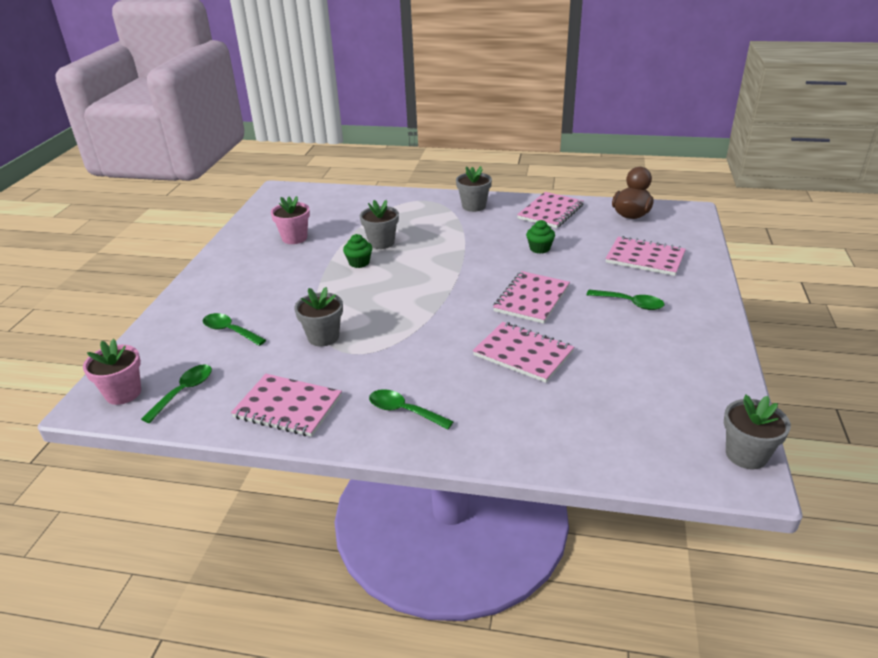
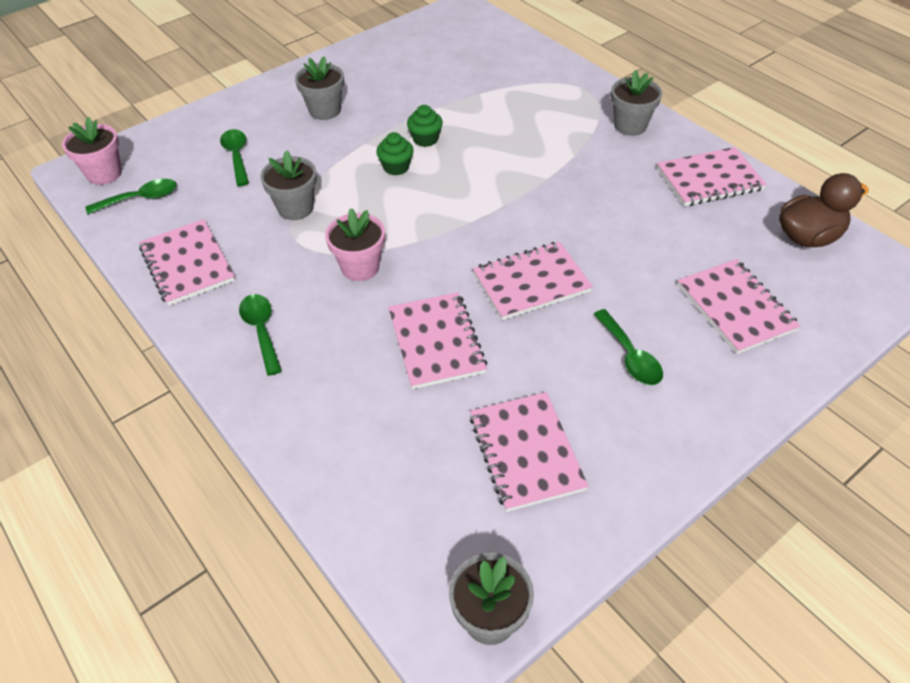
camera: 40 degrees right, 15 degrees up
(294, 238) = (405, 77): pink flower pot -> pink flower pot (360, 267)
(381, 243) = (475, 125): grey flower pot -> grey flower pot (325, 110)
(539, 248) = (627, 223): green cupcake -> green cupcake (396, 167)
(648, 373) = (526, 452): none -> pink notebook

